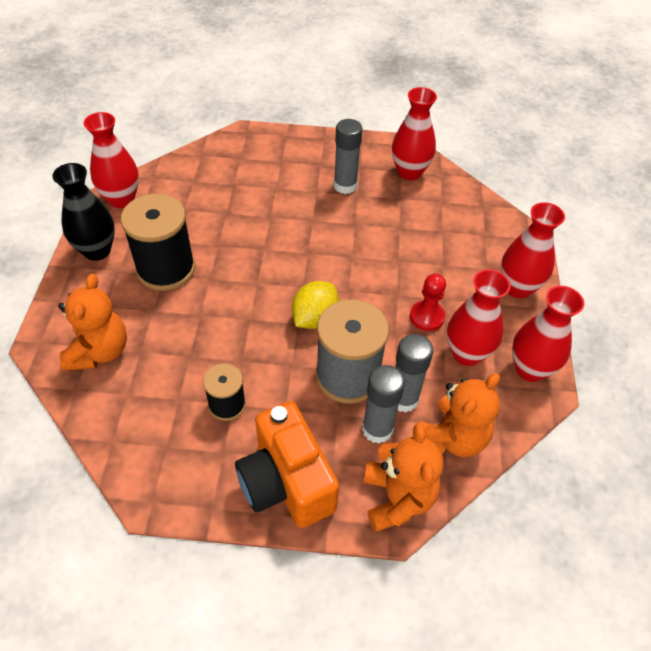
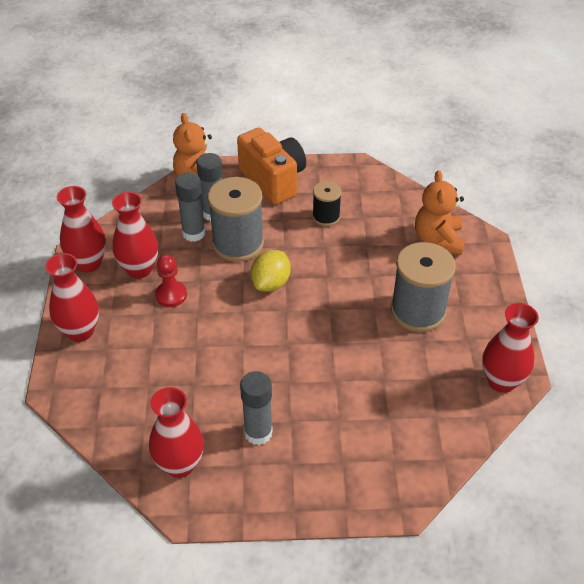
camera: 175 degrees right, 5 degrees down
(97, 250) = (491, 321): black vase -> none
(166, 269) = (418, 311): black spool -> grey spool
(452, 437) = (158, 214): orange teddy bear -> none

